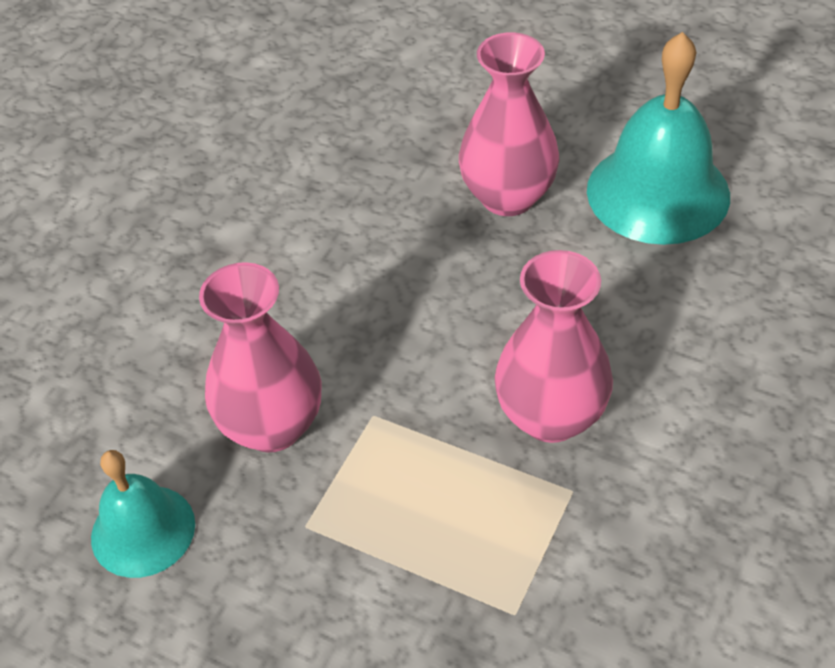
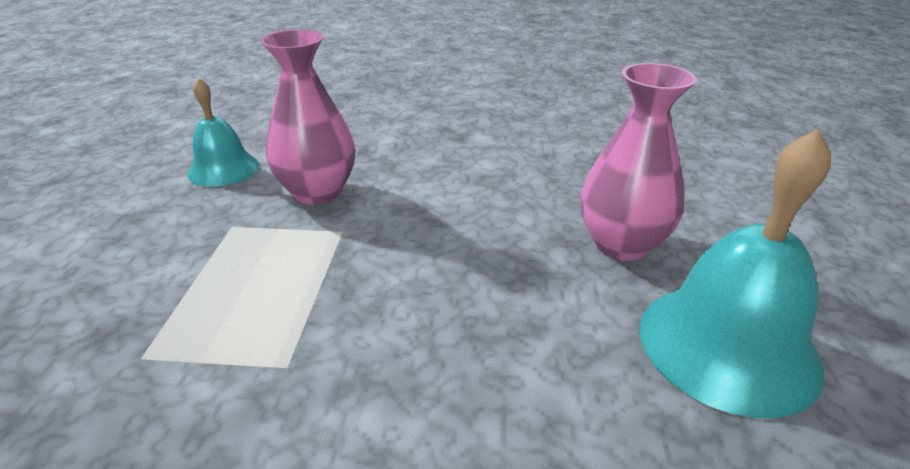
camera: 65 degrees right, 15 degrees down
(551, 416) = (373, 330): pink vase -> none

